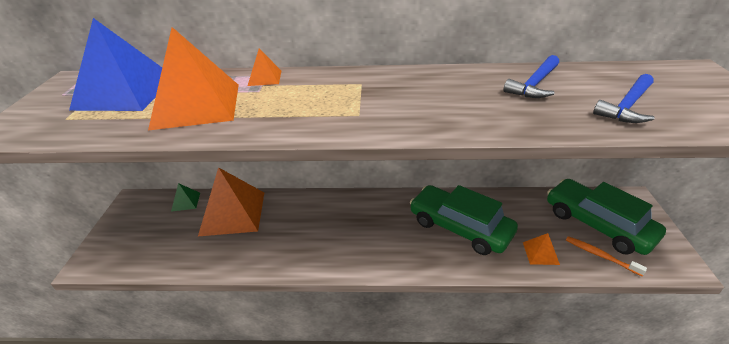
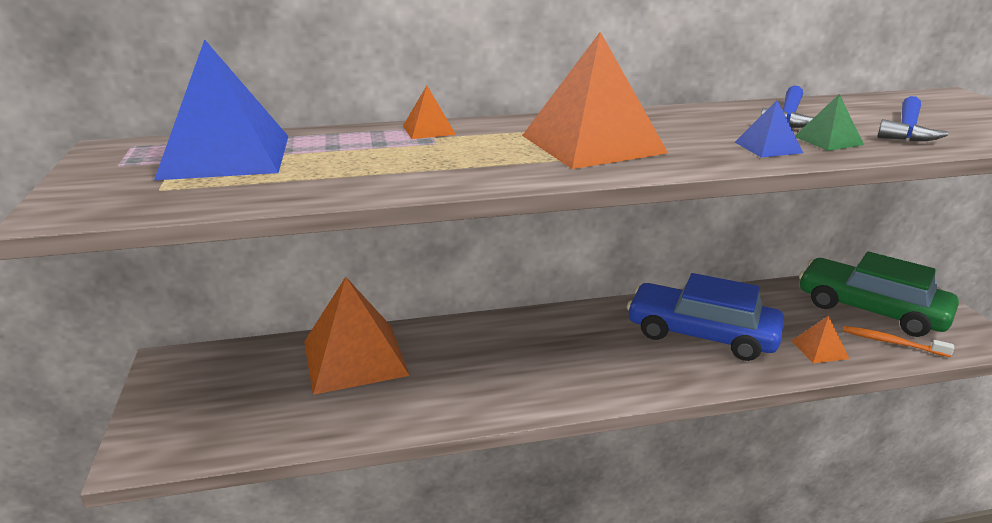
camera: 15 degrees left, 10 degrees down
(185, 202) = (265, 352): green pyramid -> green pyramid (828, 140)
(197, 105) = (358, 162): orange pyramid -> orange pyramid (592, 144)
(460, 227) = (701, 334): green car -> blue car
(493, 116) = (768, 147): none -> blue pyramid

